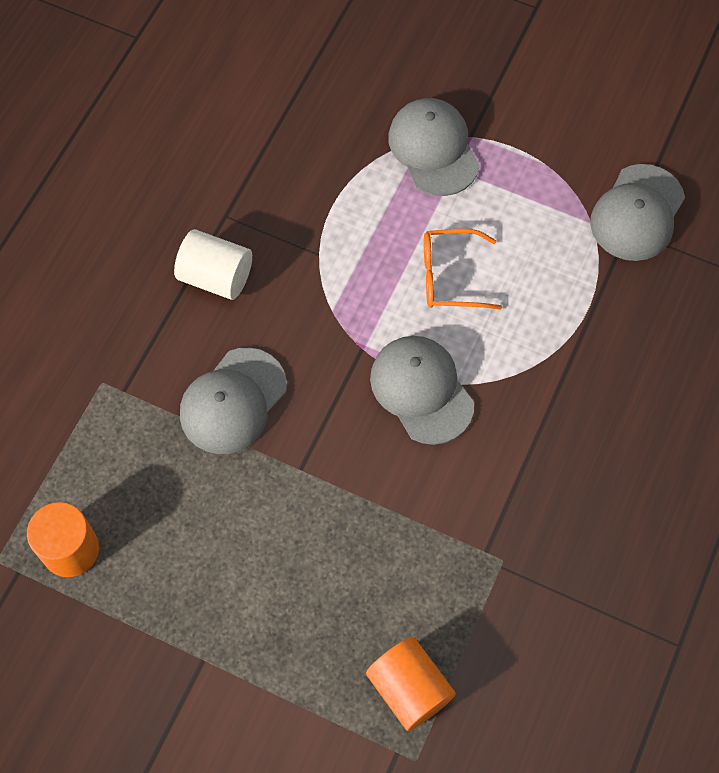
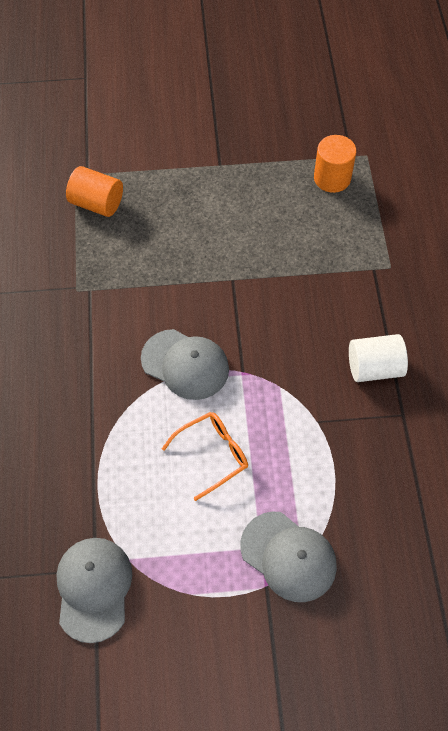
camera: 150 degrees right, 5 degrees down
(233, 401) = (302, 297): grey cap -> none

